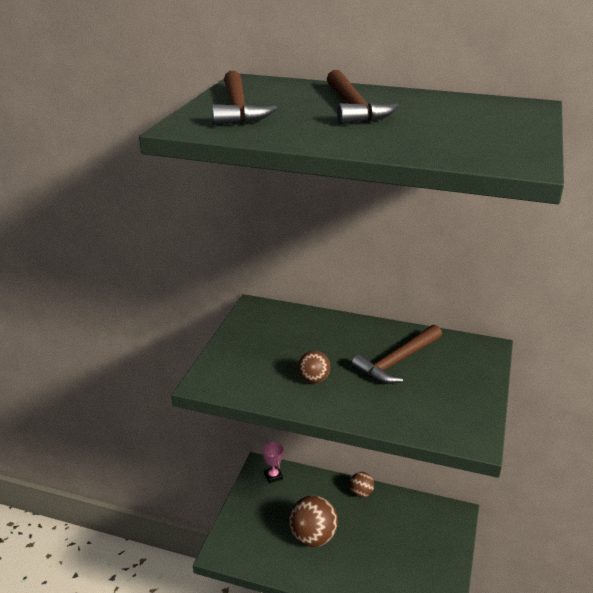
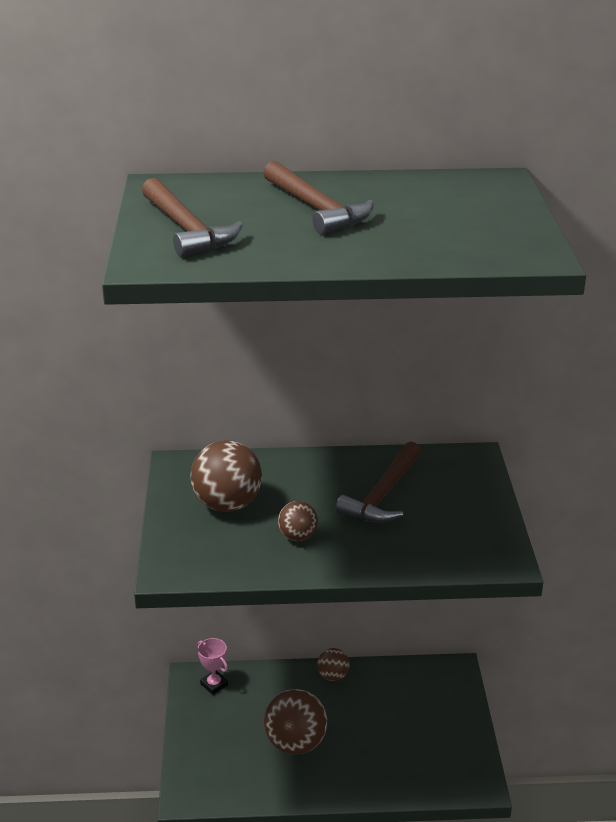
camera: 20 degrees left, 0 degrees up
(274, 343) = (227, 504): none -> brown ball

